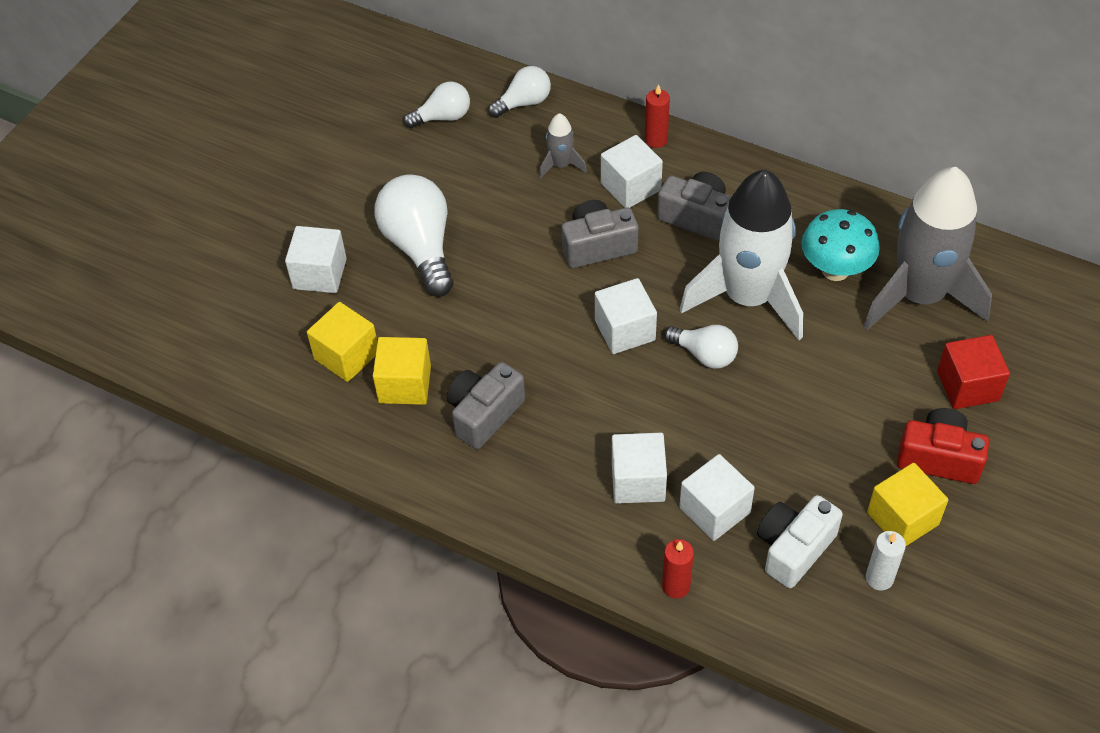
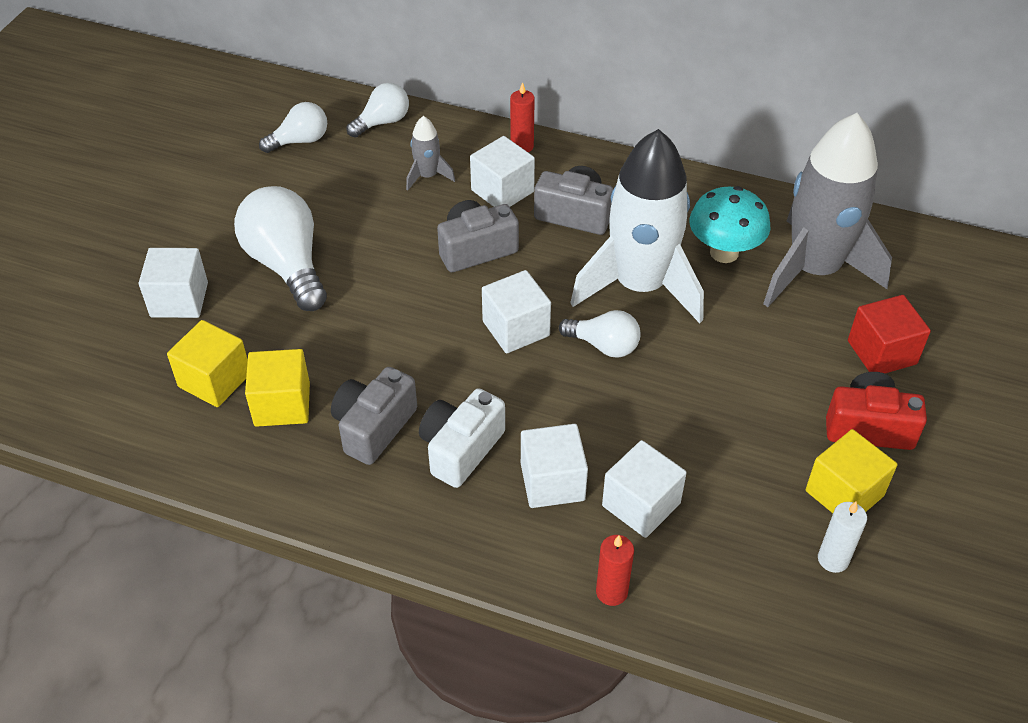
camera: 10 degrees left, 5 degrees down
(794, 548) = (734, 537): white camera -> white camera (461, 449)

